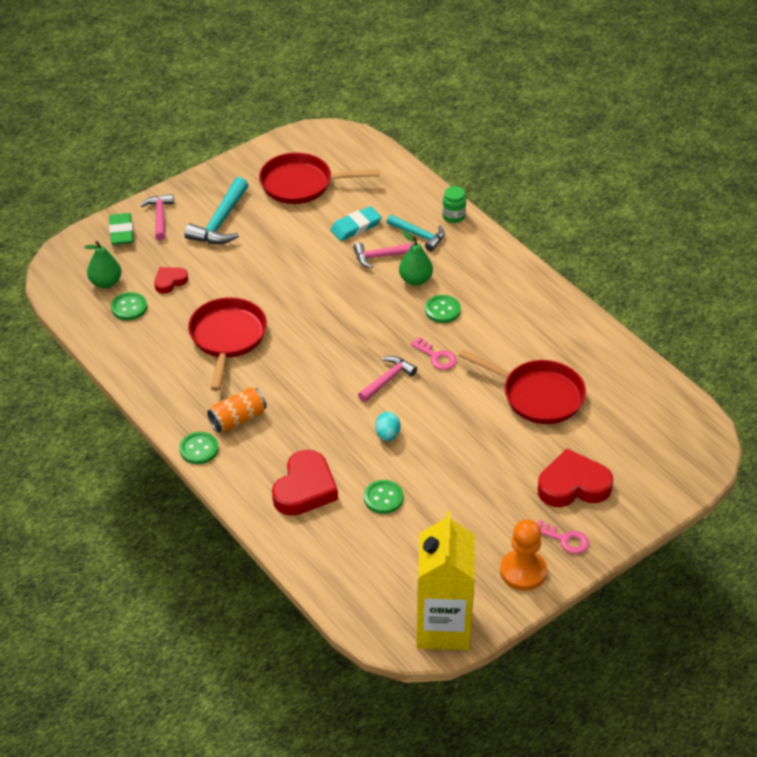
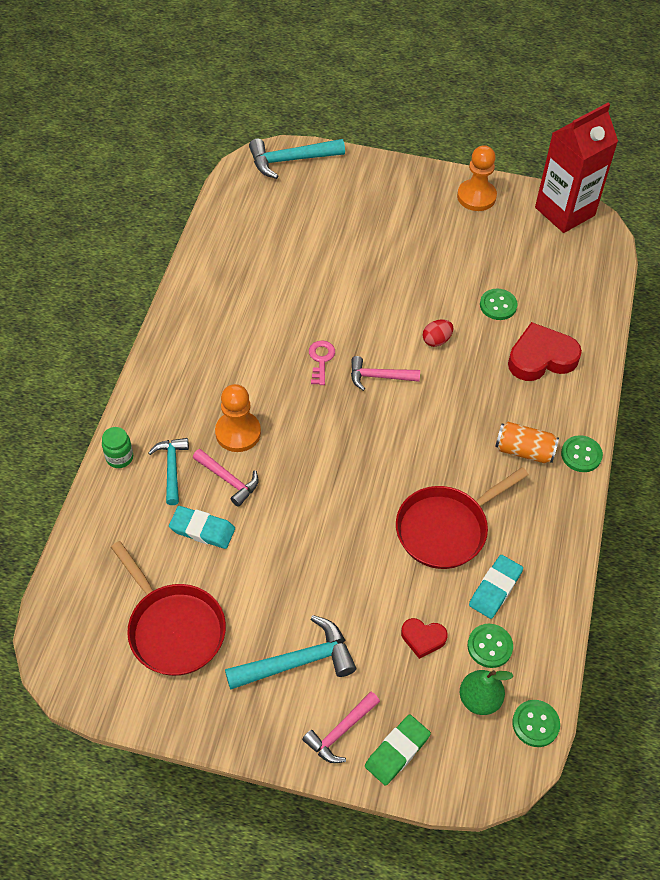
camera: 130 degrees left, 10 degrees up
(160, 334) = (495, 588): none -> turquoise eraser
(387, 435) = (436, 340): turquoise egg -> red egg
(415, 280) = (238, 433): green pear -> orange pawn
(442, 310) = (260, 389): green button -> green button (535, 724)
(443, 627) = (564, 211): yellow carton -> red carton
(538, 395) = (302, 273): red pan -> none
(565, 539) = (426, 189): pink key -> none
(573, 485) = (373, 209): red heart -> none
(688, 464) = (290, 160): none -> turquoise hammer

